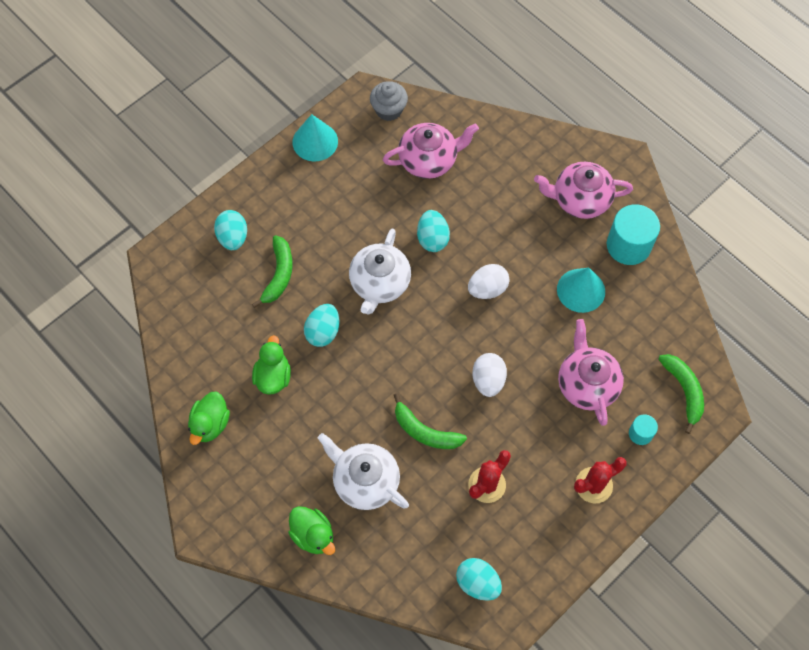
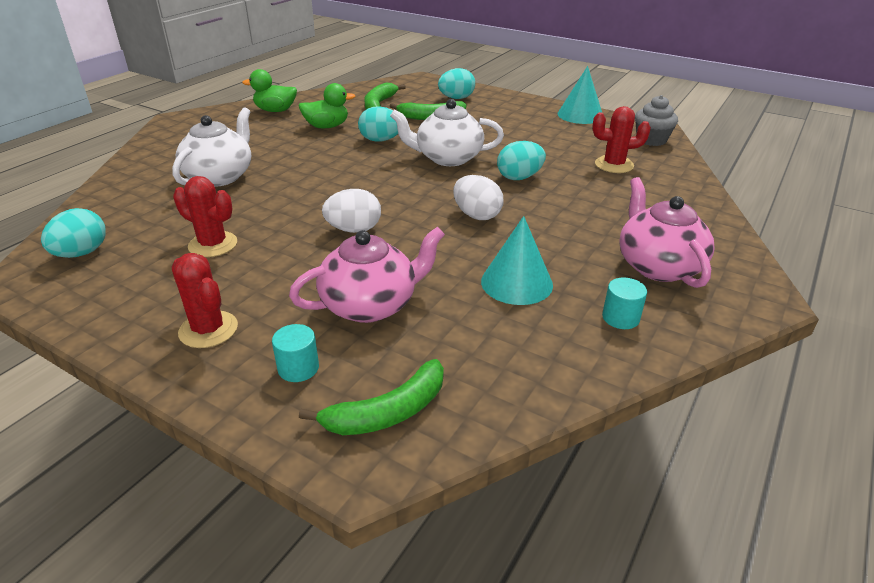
camera: 75 degrees right, 30 degrees down
(313, 535) = (163, 160): green duck -> none
(425, 431) = (280, 200): green banana -> green banana (379, 104)
(429, 160) = (614, 165): pink teapot -> red cactus
(628, 245) = (620, 318): turquoise cylinder -> turquoise cylinder, size x0.51

